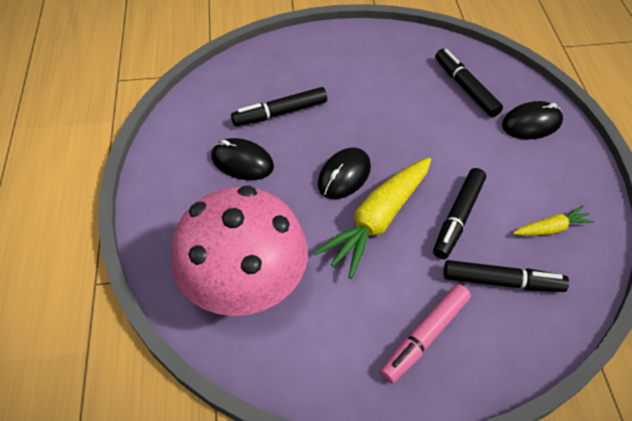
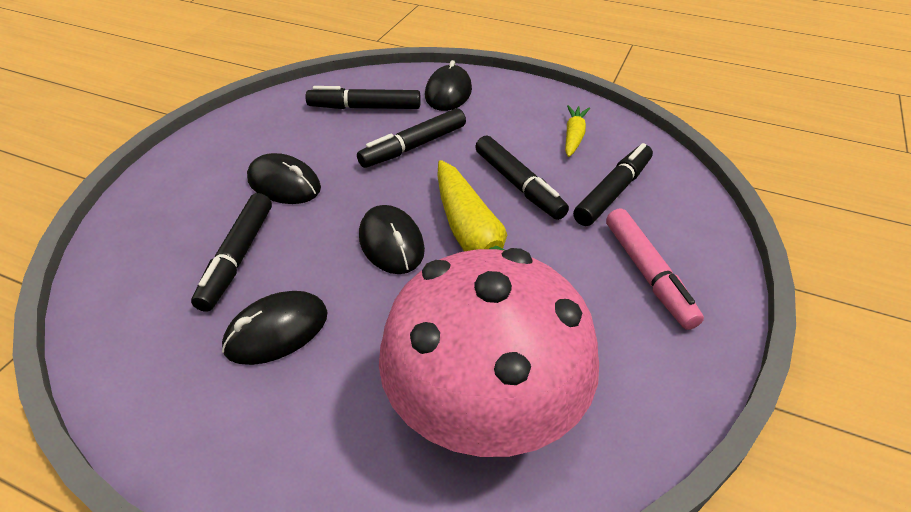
camera: 60 degrees left, 10 degrees down
(354, 95) = (284, 184): none -> black mouse
(447, 137) = (414, 146): none -> black marker

